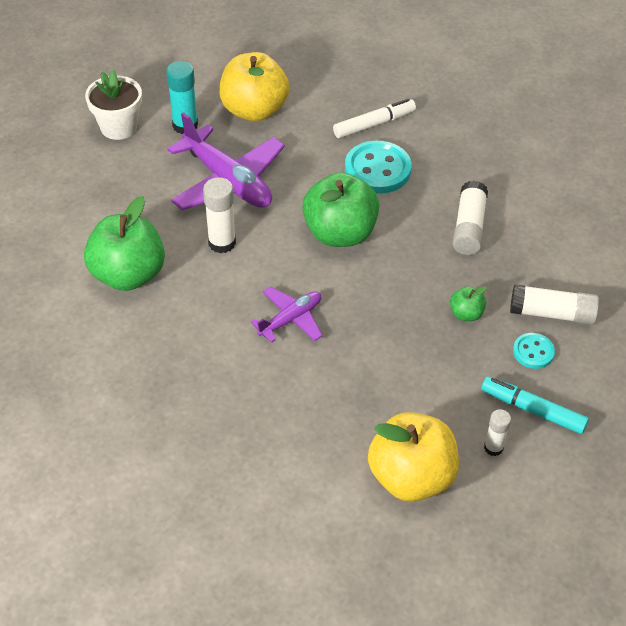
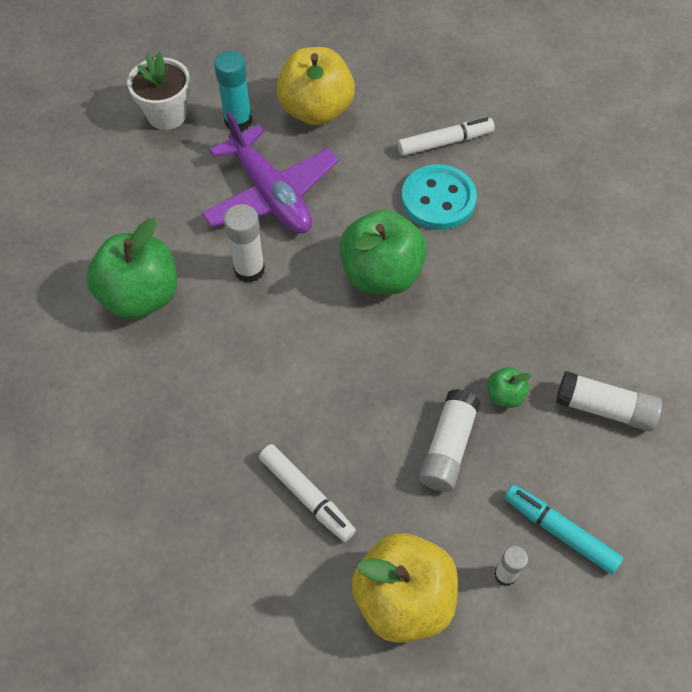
camera: 10 degrees right, 10 degrees up
(290, 319) = (306, 375): purple plane -> none
(311, 411) = (307, 495): none -> white marker
(468, 227) = (528, 285): white glue stick -> white glue stick (448, 447)
(533, 352) = (573, 455): turquoise button -> none

